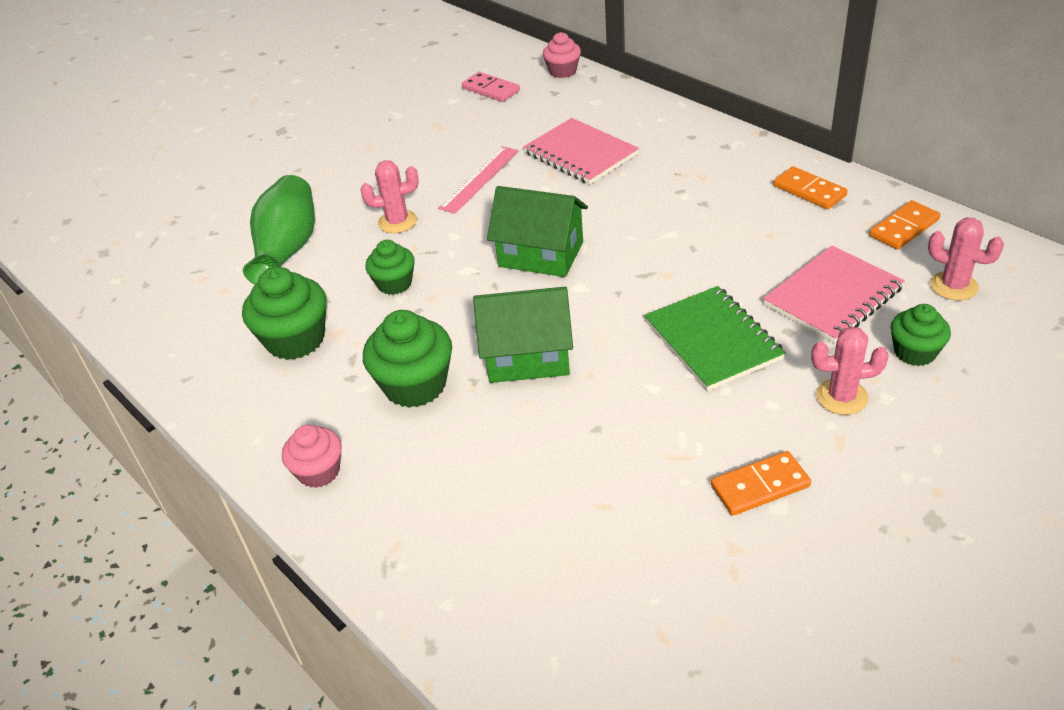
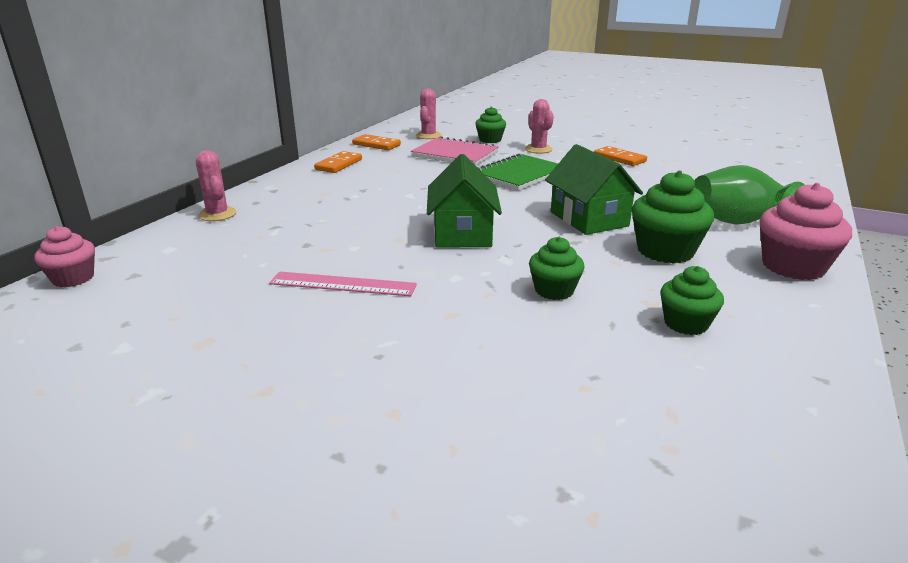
camera: 115 degrees left, 15 degrees down
(287, 250) = (551, 385): green vase -> green vase (739, 221)
(295, 340) = (685, 323): green cupcake -> green cupcake, size x0.62
(319, 471) = (793, 267): pink cupcake -> pink cupcake, size x1.60
(397, 222) = (447, 316): pink cactus -> pink cactus (217, 214)
(490, 90) = (102, 321): pink domino -> none
(580, 154) = (287, 241): pink notebook -> none

